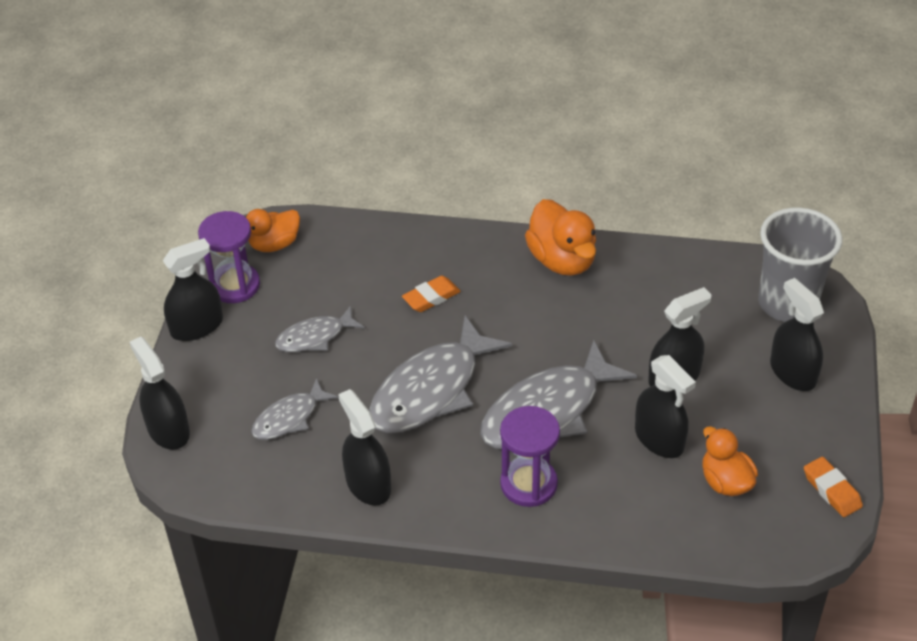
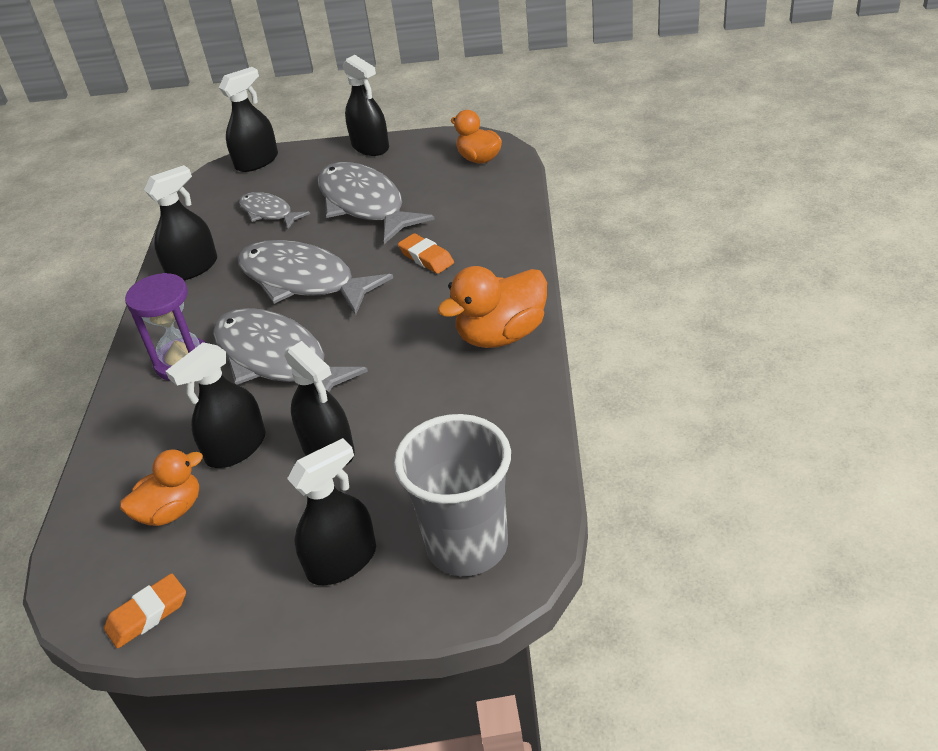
camera: 85 degrees right, 5 degrees down
(235, 285) = (422, 152): purple hourglass -> none
(315, 337) = (364, 204): grey fish -> grey fish, size x1.85

